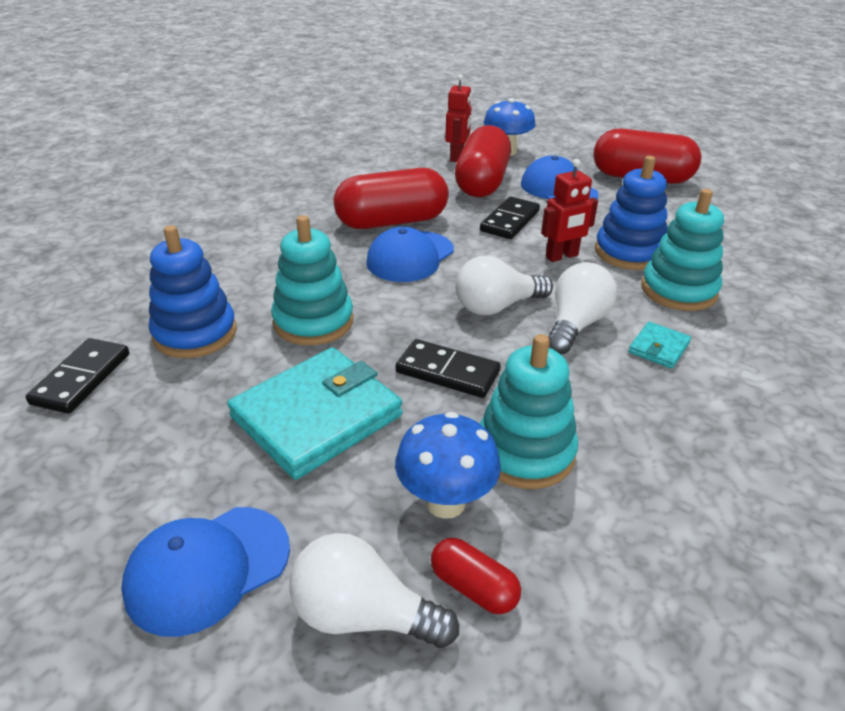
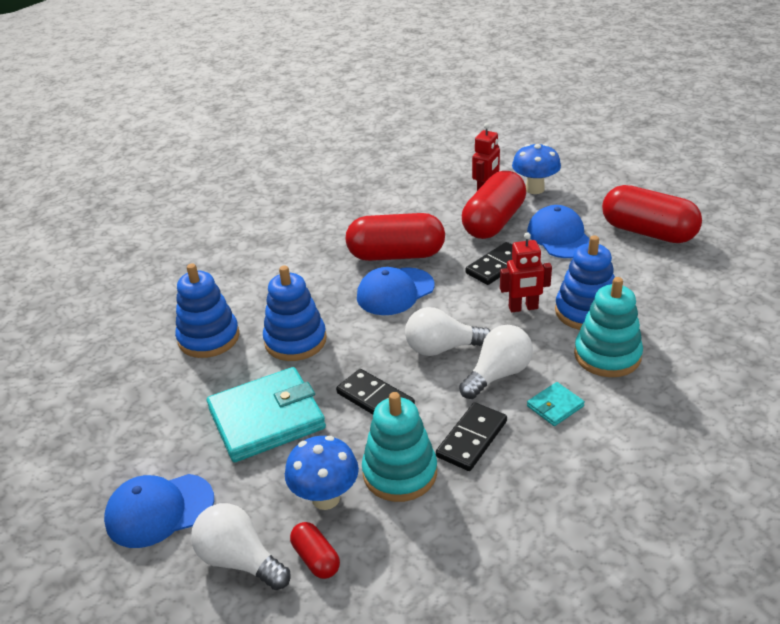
camera: 20 degrees right, 0 degrees up
(81, 378) = (124, 362): black domino -> black domino (471, 439)
(313, 322) = (295, 341): turquoise stacking toy -> blue stacking toy

